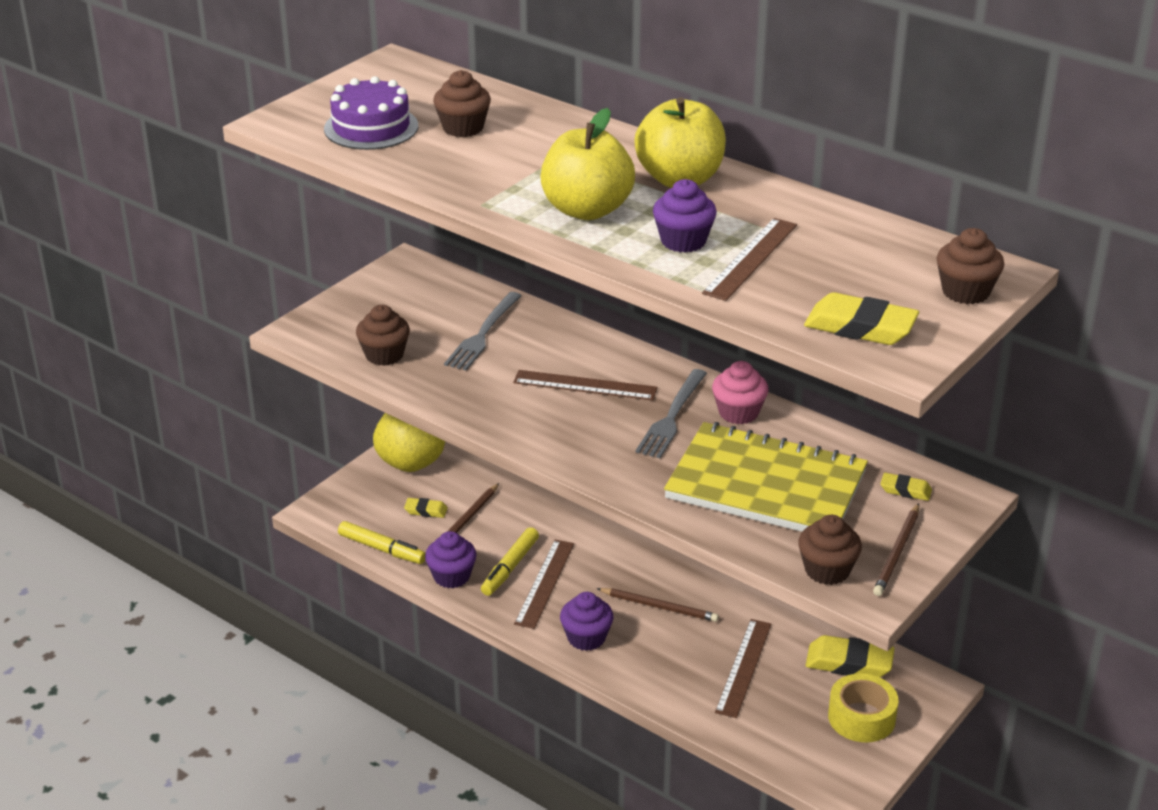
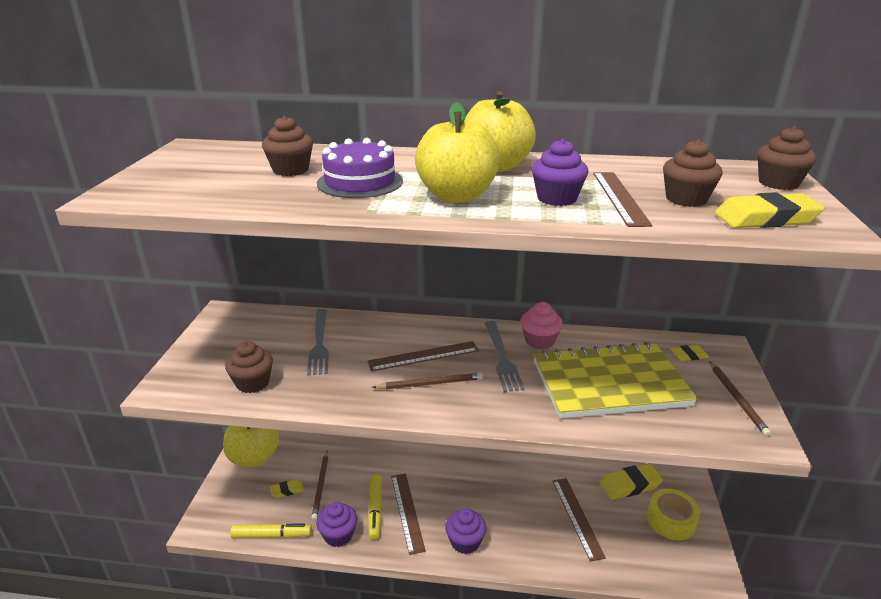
camera: 30 degrees left, 5 degrees down
(371, 127) = (209, 184): purple cake -> purple cake (360, 182)
(659, 607) = (492, 496): brown pencil -> brown pencil (430, 383)
(827, 570) = (716, 430): brown cupcake -> brown cupcake (686, 199)

